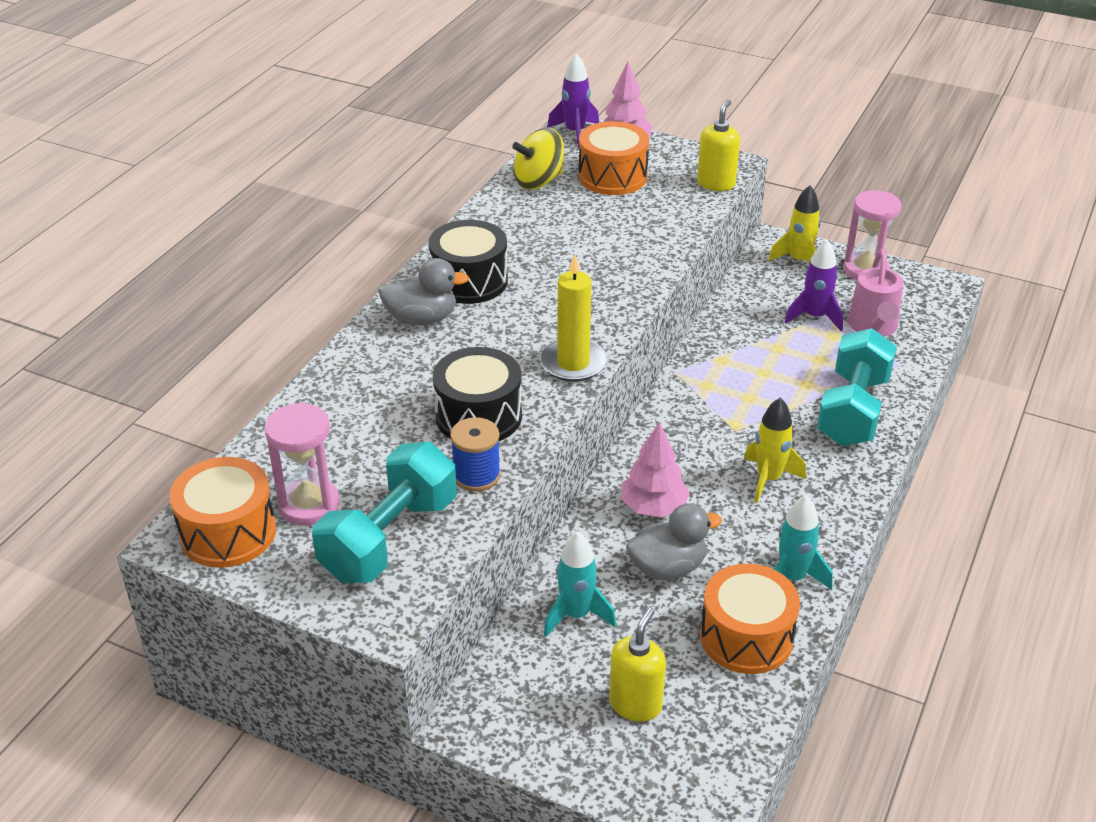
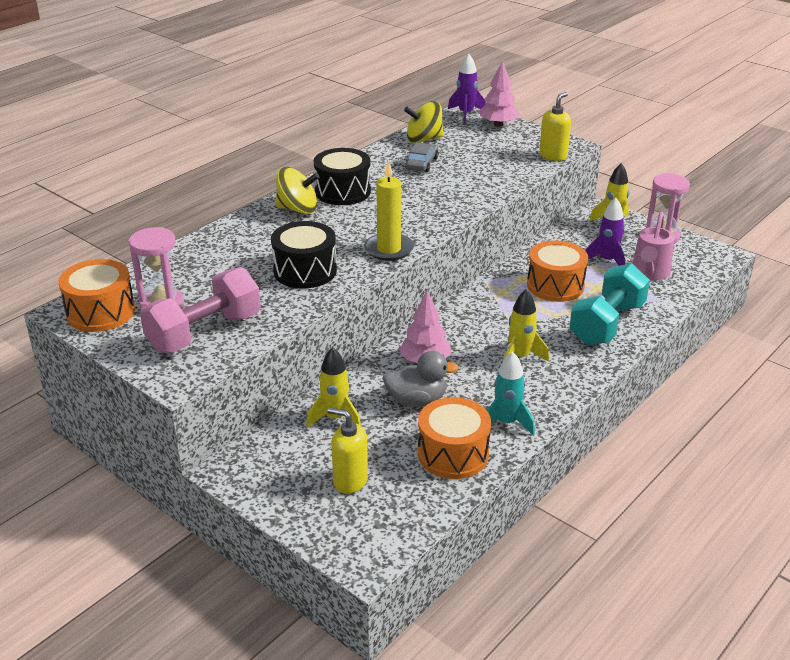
camera: 15 degrees right, 5 degrees down
(389, 538) = (204, 332): turquoise dumbbell -> pink dumbbell
(422, 319) = (297, 209): grey duck -> yellow spinning top
(476, 475) = (284, 305): blue spool -> none
(553, 220) = (422, 163): none -> grey car
(576, 615) = (335, 418): turquoise rocket -> yellow rocket
(612, 176) = (479, 143): orange drum -> orange drum (555, 285)
(635, 704) = (350, 481): yellow soap dispenser -> yellow soap dispenser turned 105 degrees counterclockwise

